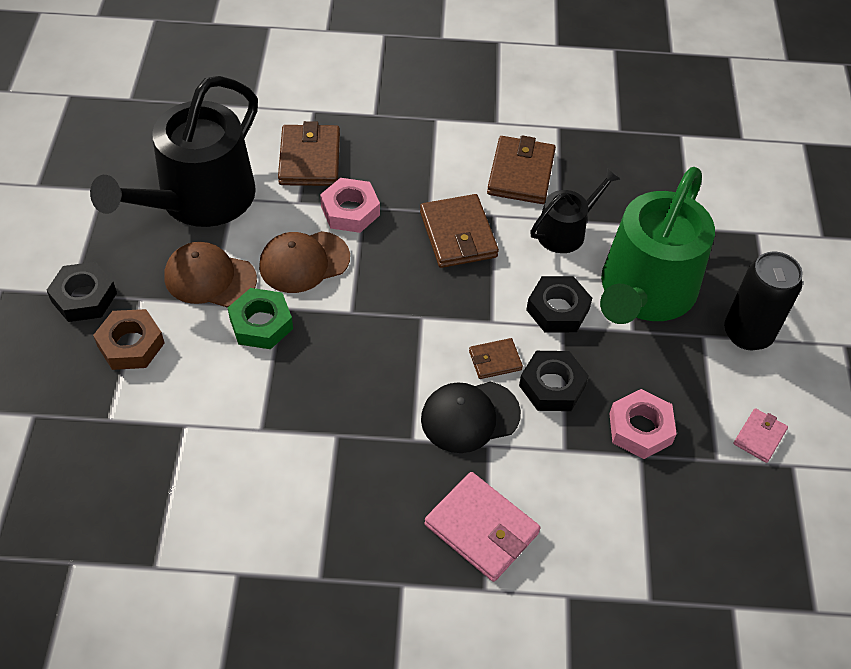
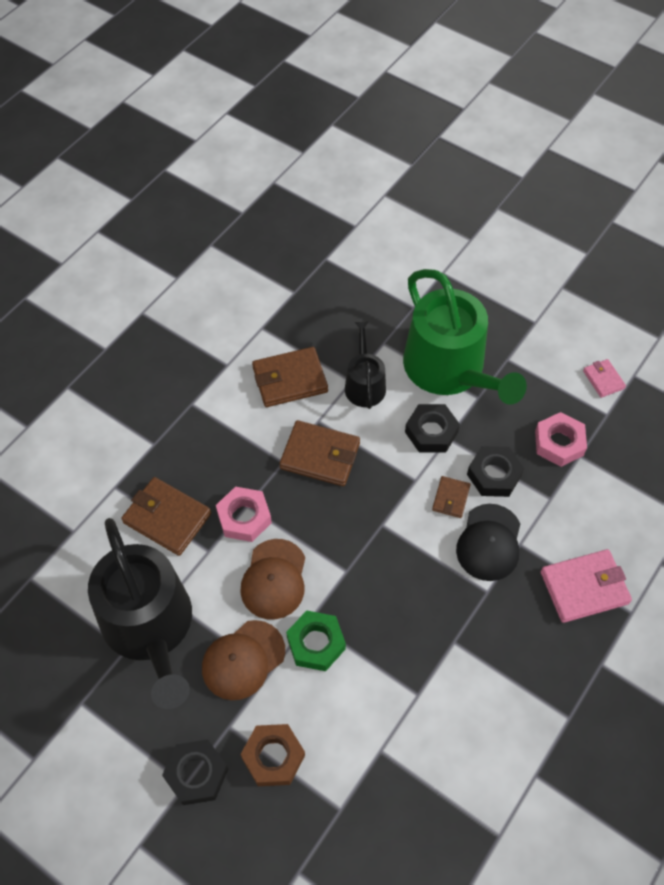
camera: 55 degrees left, 5 degrees up
(521, 173) = (290, 380): brown wallet -> brown wallet turned 60 degrees counterclockwise
(747, 333) = (521, 333): black can -> none

